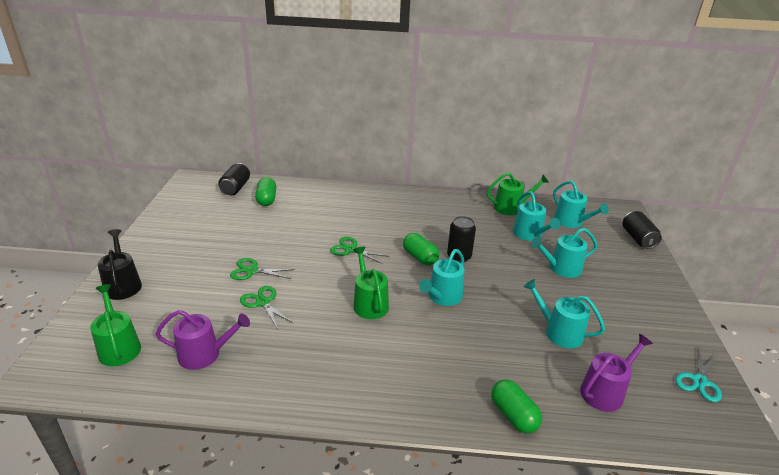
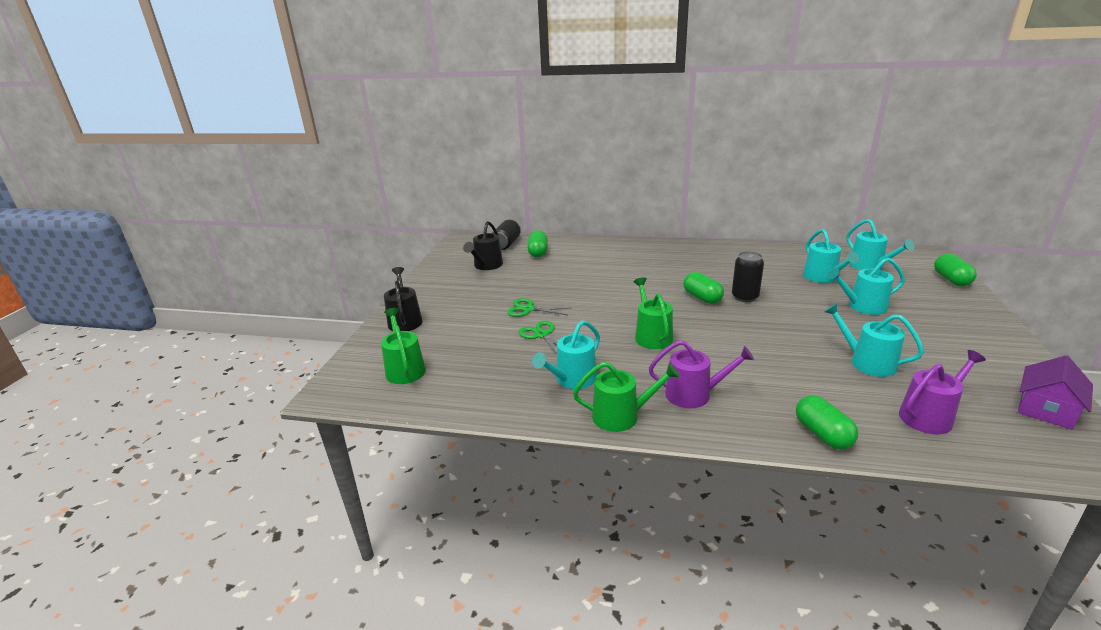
camera: 10 degrees right, 5 degrees down
(204, 354) = (487, 376): purple watering can -> purple watering can (693, 394)
(213, 215) = (486, 265): none -> black watering can
(350, 249) = (627, 291): green scissors -> none
(443, 297) = (731, 331): turquoise watering can -> turquoise watering can (572, 379)
(511, 207) = (798, 255): green watering can -> green watering can (621, 416)
(638, 239) = (951, 280): black can -> green capsule
(699, 381) = (1046, 409): turquoise scissors -> purple house

